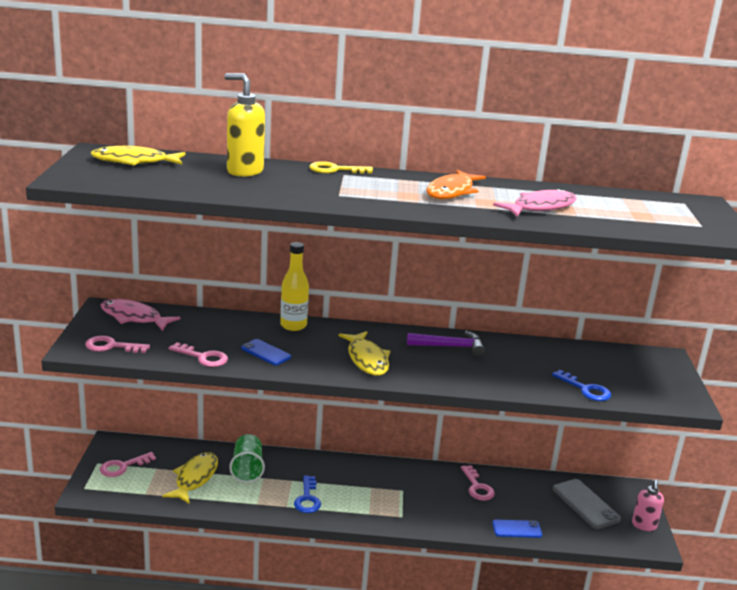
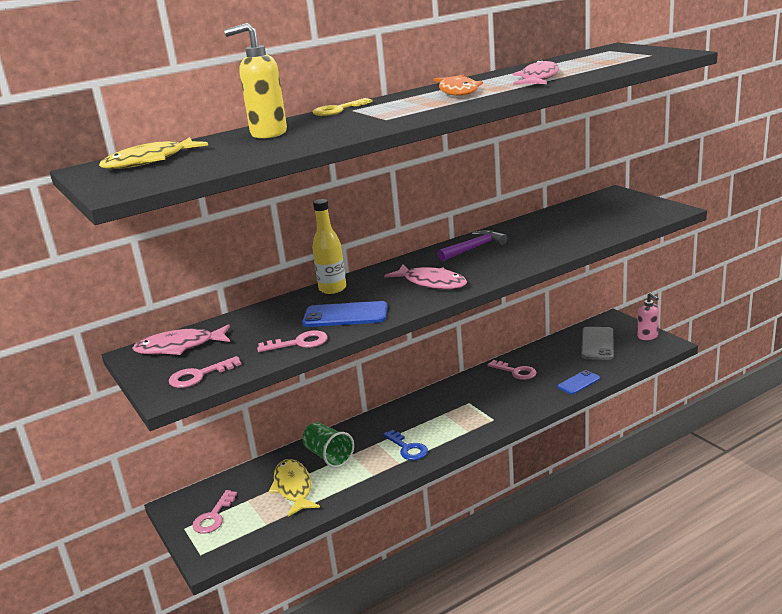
camera: 30 degrees left, 0 degrees up
(266, 352) = (345, 315): blue phone -> blue phone, size x1.56
(367, 359) = (431, 283): yellow fish -> pink fish
(585, 504) = (597, 344): grey phone -> grey phone turned 75 degrees clockwise
(586, 389) = (605, 231): blue key -> none

